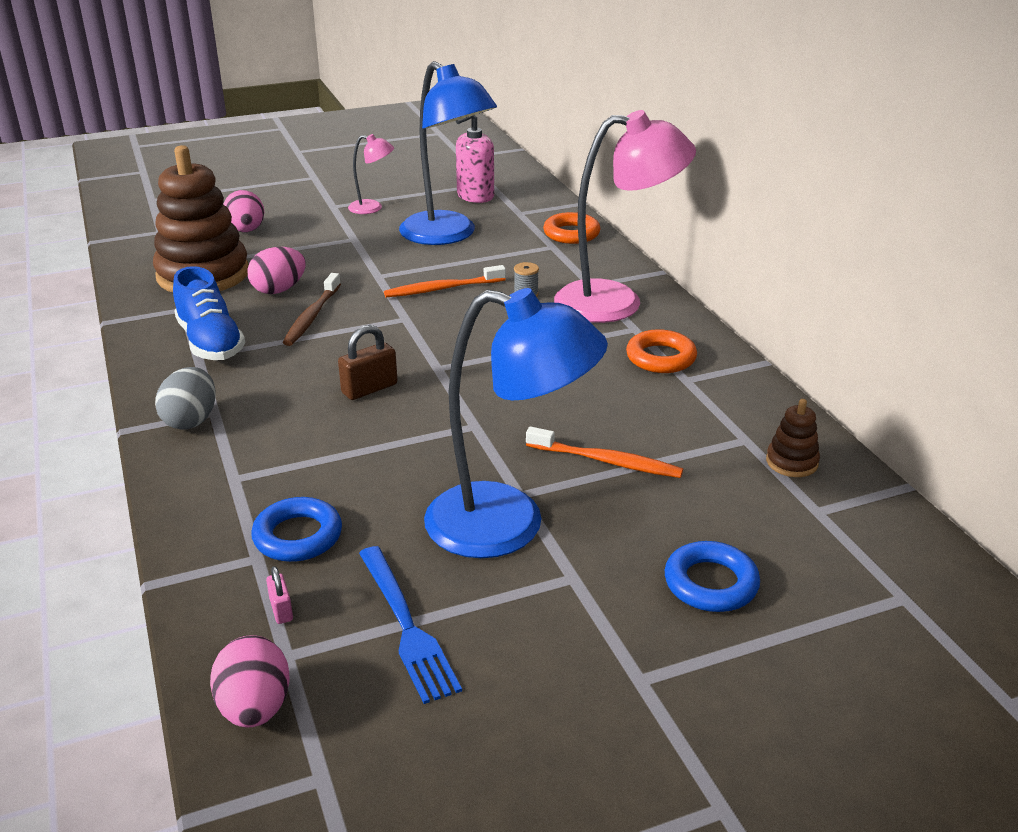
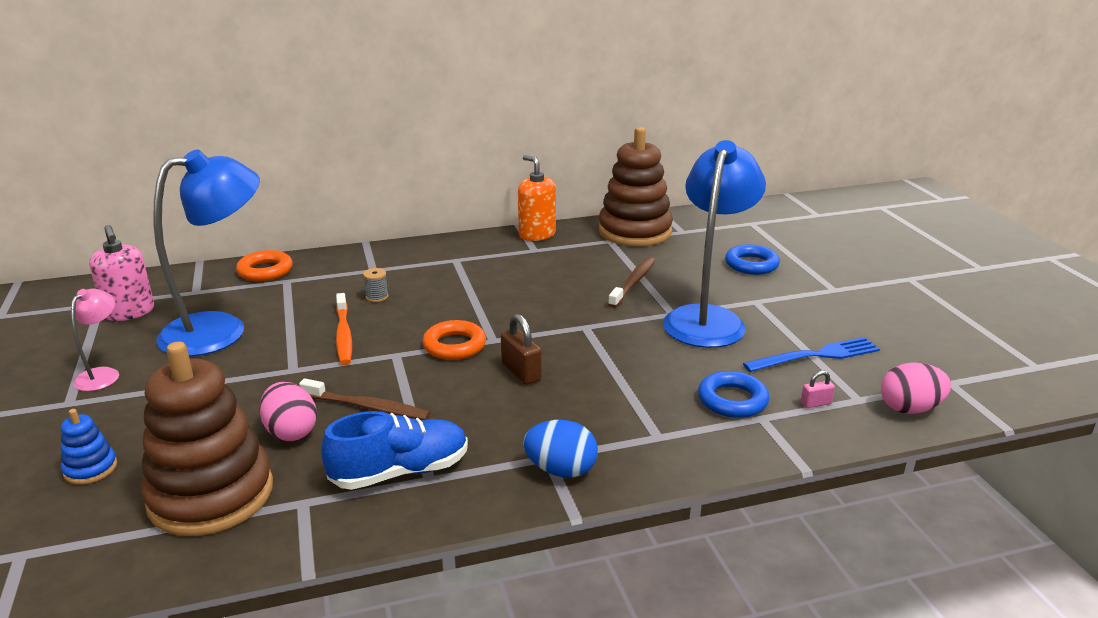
camera: 85 degrees left, 5 degrees down
(191, 420) = (561, 470): grey egg -> blue egg
(246, 230) = (90, 469): pink egg -> blue stacking toy
(606, 461) = (633, 283): orange toothbrush -> brown toothbrush
(616, 302) = (409, 262): pink lamp -> none
(660, 358) = (502, 255): orange ring -> orange ring (454, 345)
(738, 378) = (537, 234): none -> orange soap dispenser
(791, 462) = (635, 231): brown stacking toy -> brown stacking toy, size x2.35

